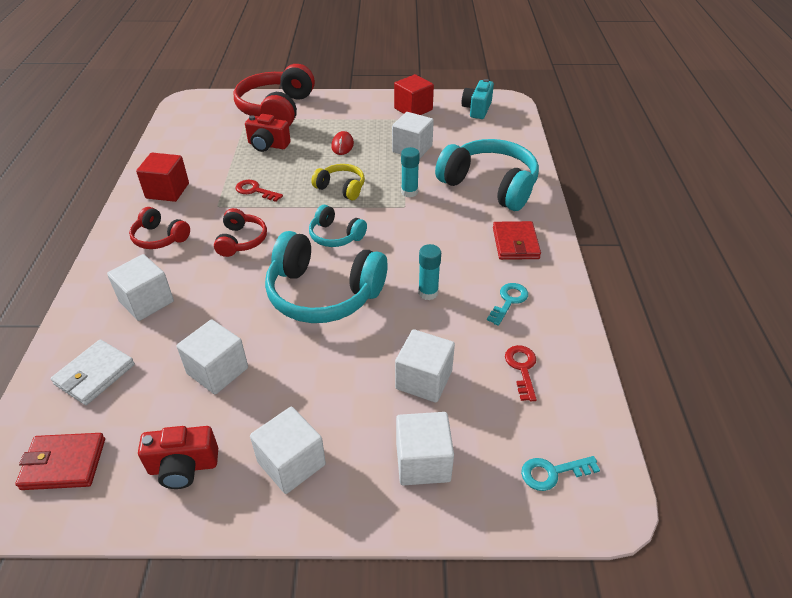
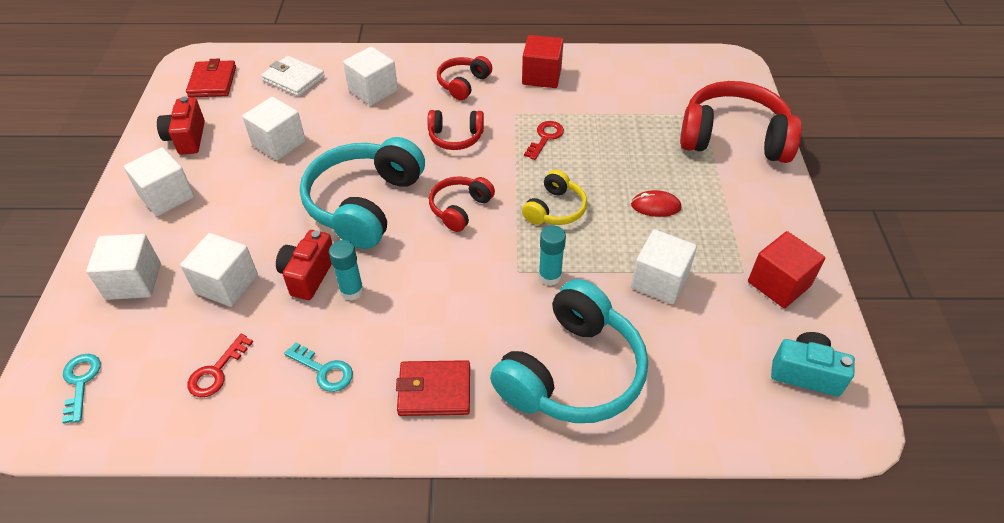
camera: 90 degrees right, 5 degrees up
(268, 145) = (643, 138): red camera -> red camera (308, 275)
(335, 236) = (460, 209): turquoise headphones -> red headphones
(522, 368) = (216, 372): red key -> red key turned 120 degrees clockwise

